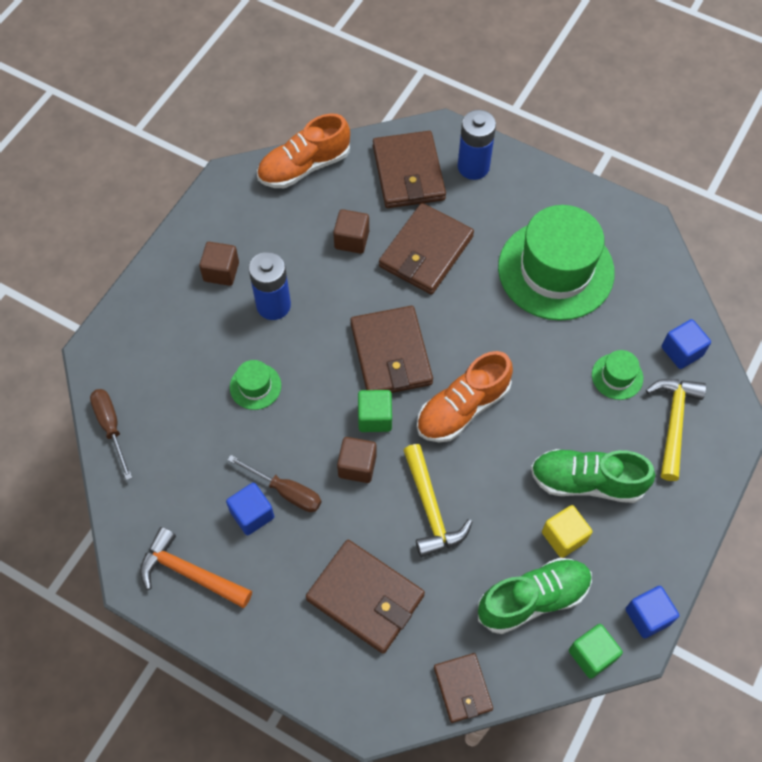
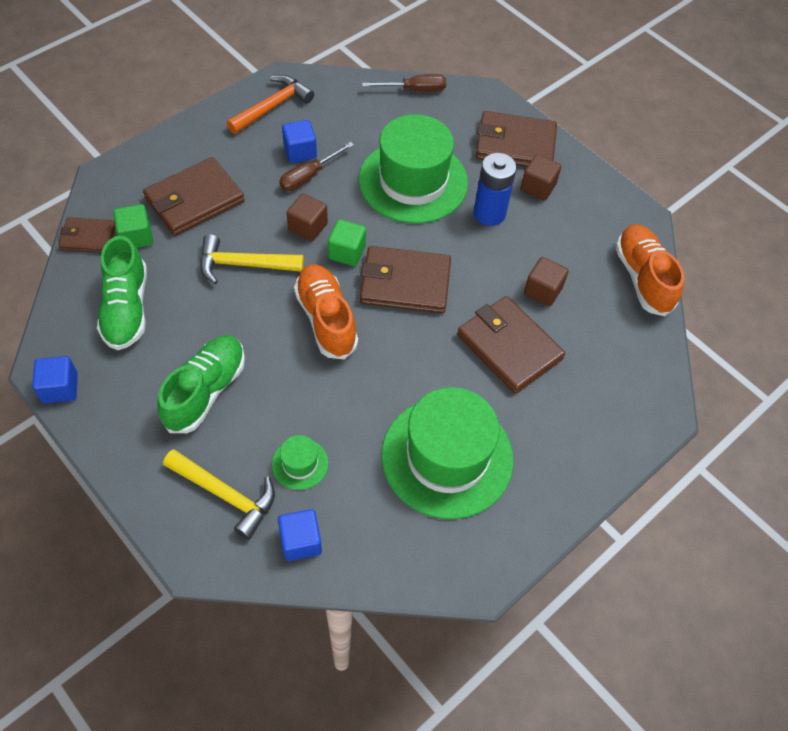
camera: 105 degrees right, 5 degrees down
(255, 386) = (413, 181): green hat -> green hat, size x2.37
(408, 173) = (613, 363): brown wallet -> brown wallet (515, 144)
(473, 167) = (606, 427): blue battery -> none
(564, 537) = (166, 352): yellow cube -> none
(592, 655) = (56, 333): green cube -> green cube (136, 237)

